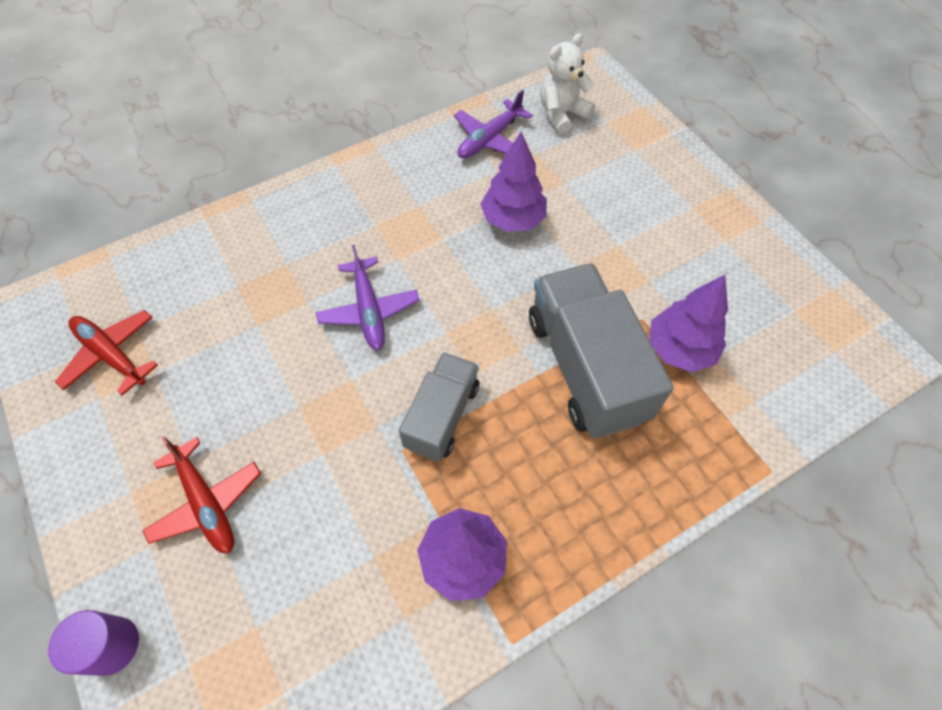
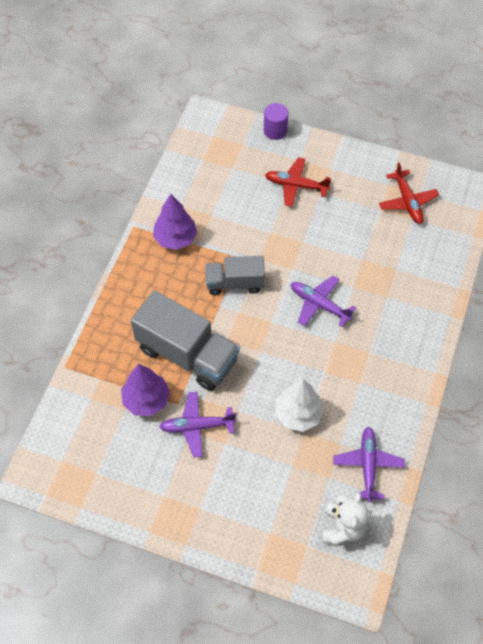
camera: 140 degrees right, 0 degrees up
(112, 355) = (407, 201): red plane -> red plane turned 75 degrees clockwise
(442, 416) = (235, 283): grey truck -> grey truck turned 105 degrees clockwise
(513, 219) = (298, 414): purple tree -> white tree
(637, 280) = (197, 426): none -> purple plane

